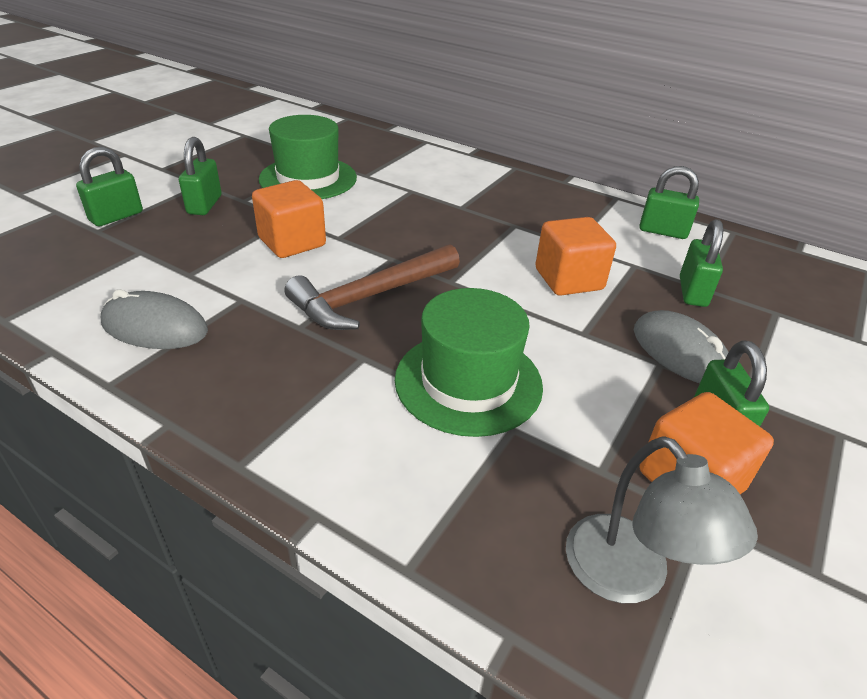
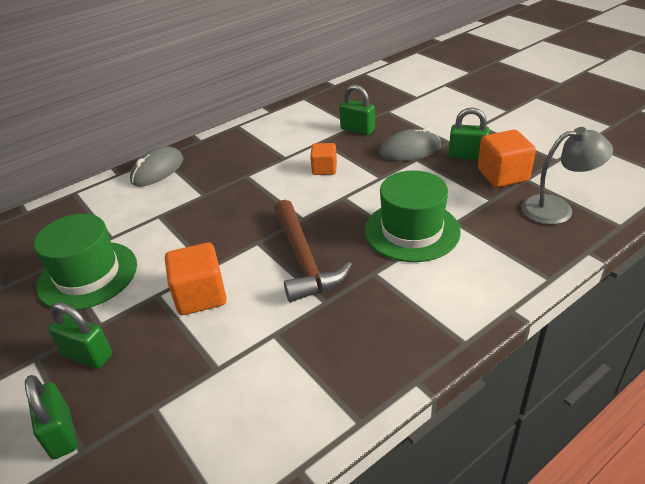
camera: 65 degrees left, 0 degrees up
(155, 327) = (292, 392): grey mouse -> grey mouse (157, 170)
(568, 279) = (324, 169): orange cube -> orange cube, size x0.63
(663, 231) = (289, 121): green padlock -> none

